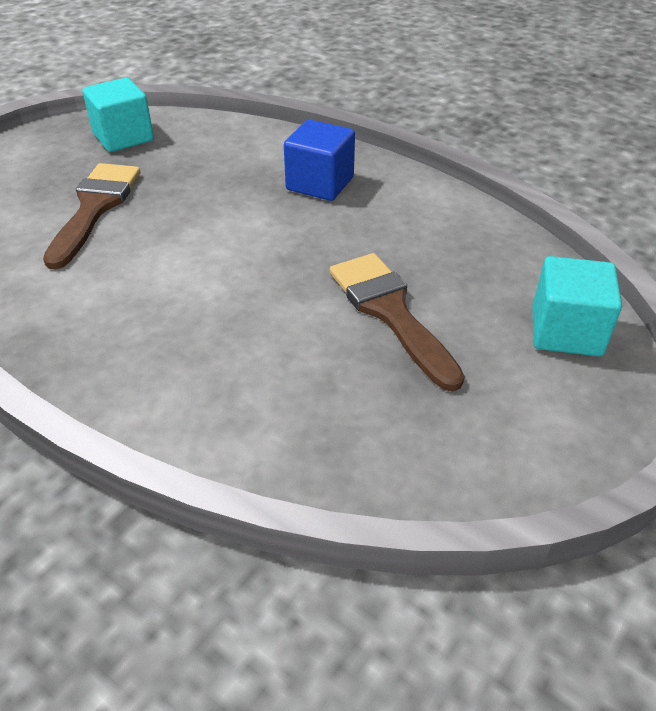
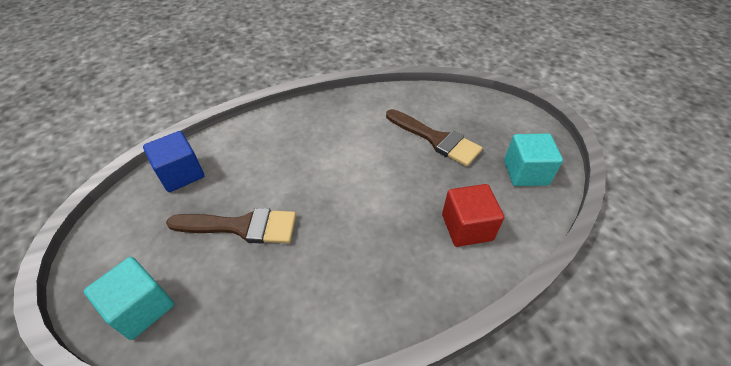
camera: 120 degrees right, 5 degrees up
(240, 155) = (467, 227): none -> red cube
(320, 183) = (398, 259): blue cube -> blue cube (181, 174)

